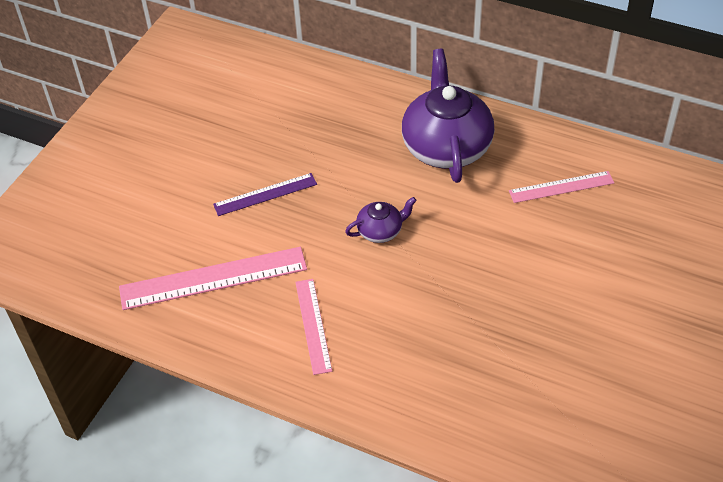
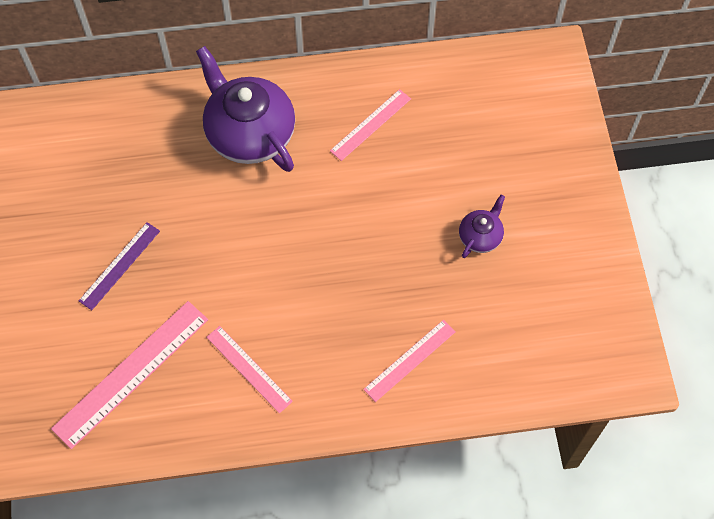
camera: 35 degrees left, 15 degrees up
(380, 231) = (247, 248): purple teapot -> purple teapot (480, 236)
(464, 394) = (409, 360): none -> pink ruler

